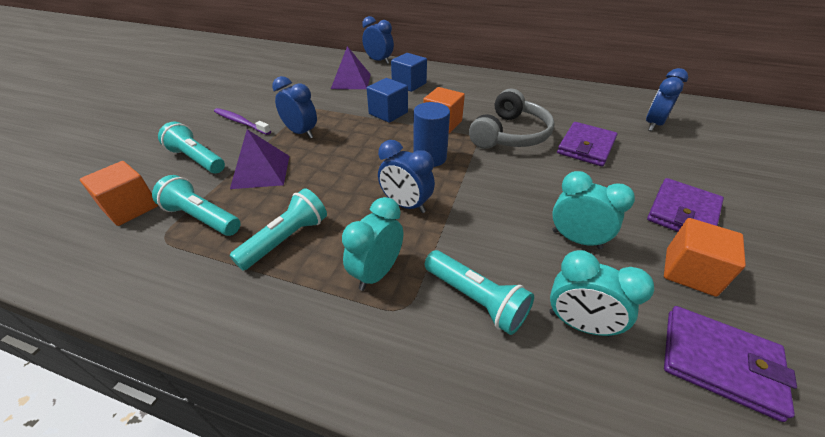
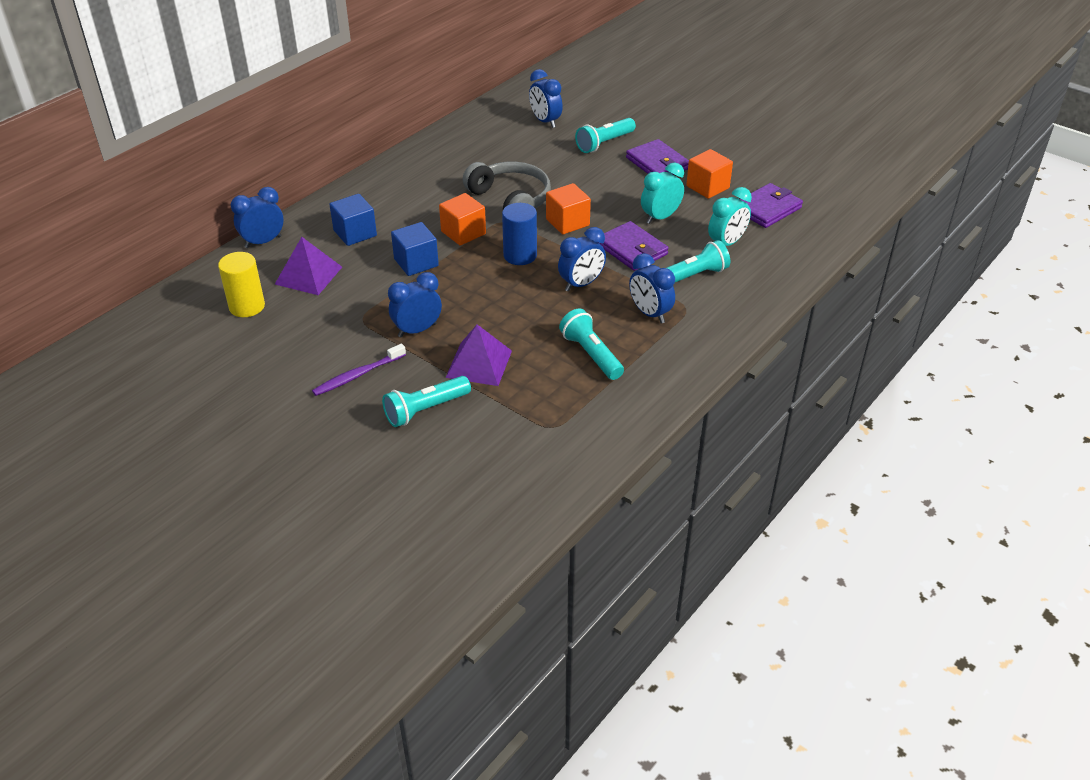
camera: 70 degrees left, 0 degrees up
(130, 208) = (493, 453): orange cube -> orange cube (567, 222)
(202, 218) = (535, 403): turquoise flashlight -> turquoise flashlight (604, 143)
(309, 72) = (247, 306): none -> yellow cylinder
(376, 272) = (650, 313): turquoise clock -> blue clock
(586, 147) = (556, 168): purple wallet -> purple wallet (632, 249)

